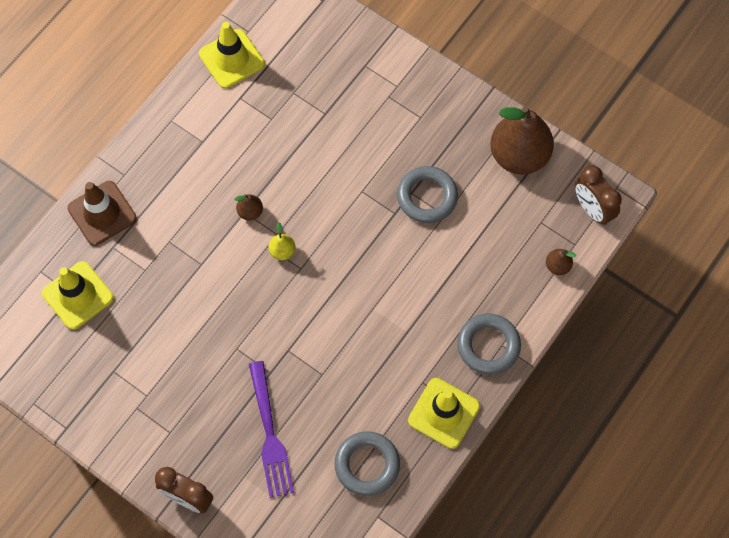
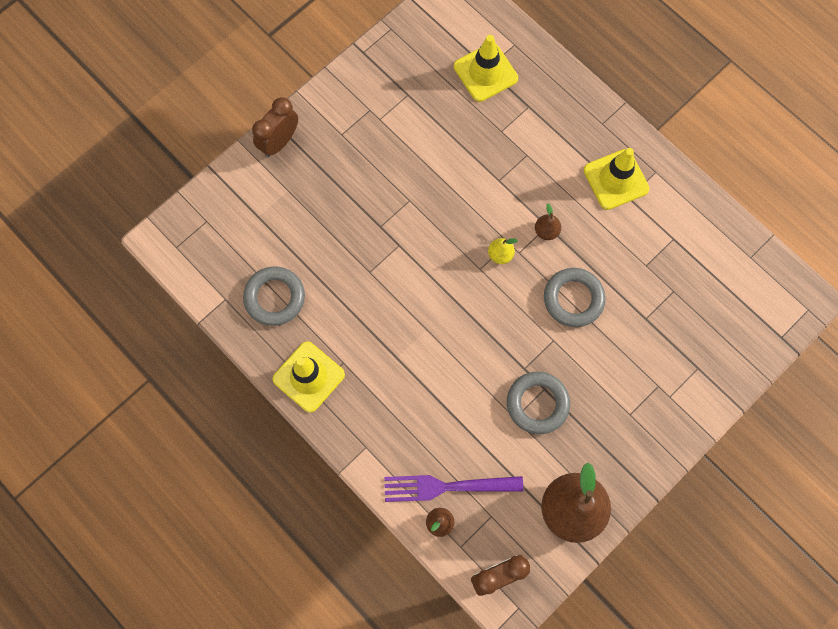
camera: 100 degrees right, 5 degrees up
(102, 213) = (564, 100): brown traffic cone -> none
(232, 59) = (719, 237): yellow traffic cone -> yellow traffic cone (616, 179)
(270, 434) = (322, 217): purple fork -> purple fork (447, 487)
(488, 346) = (367, 433): grey ring -> grey ring (573, 299)

